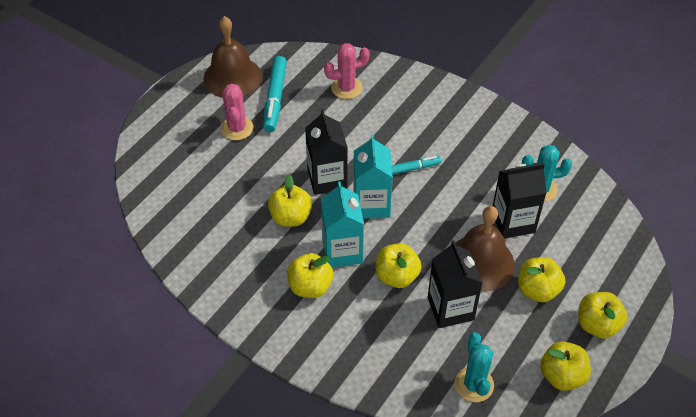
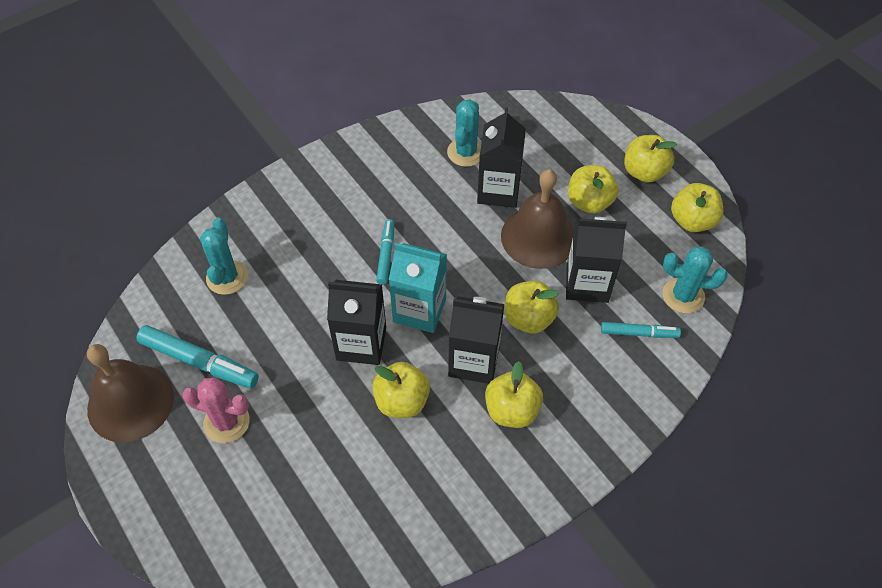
camera: 70 degrees left, 5 degrees up
(342, 251) = (474, 361): turquoise carton -> black carton
(346, 88) = (227, 277): pink cactus -> turquoise cactus
(419, 358) = (639, 333): none -> turquoise marker

